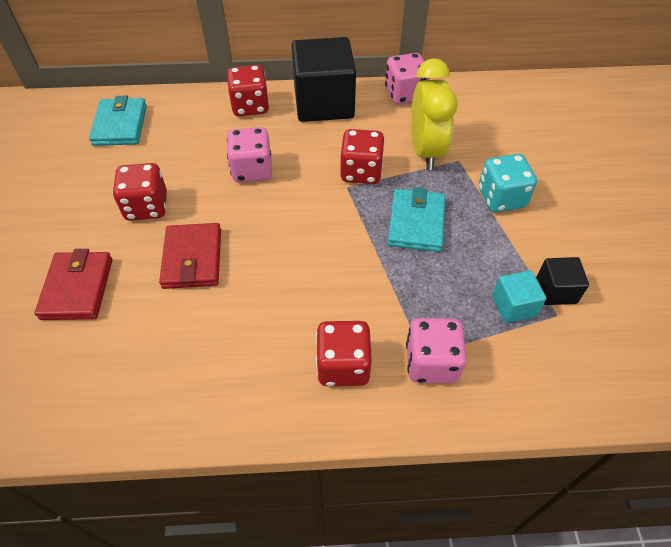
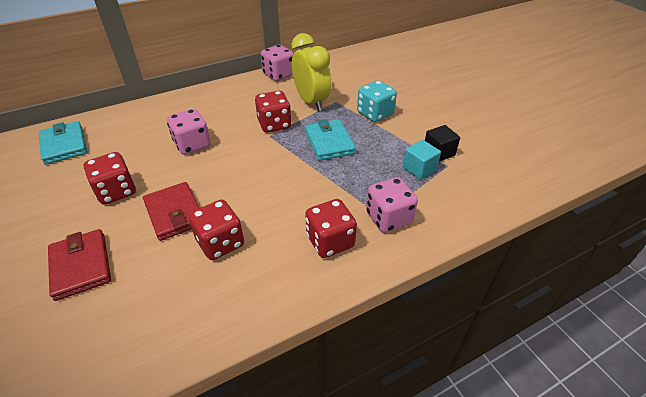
camera: 25 degrees left, 10 degrees down
(250, 106) = (169, 107): red dice -> red dice (220, 243)
(324, 103) = (224, 93): black cube -> none

